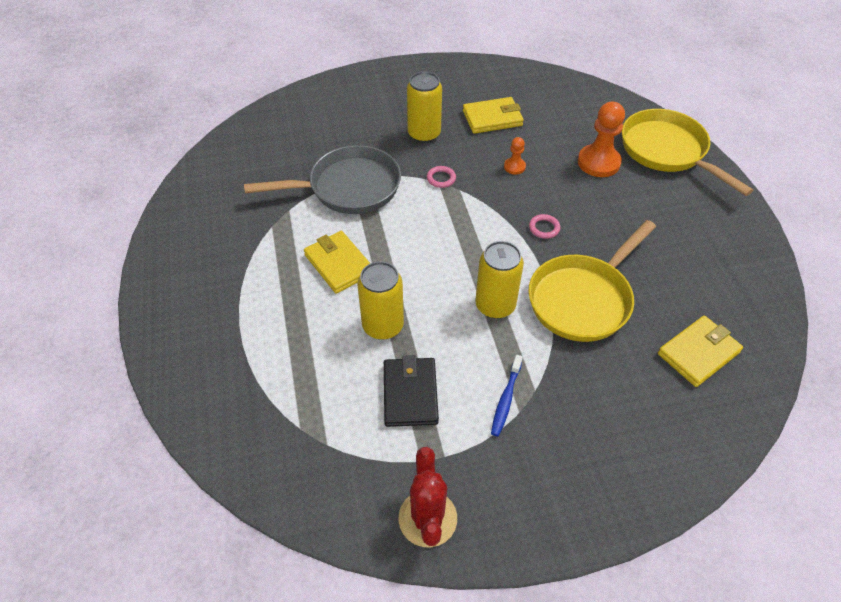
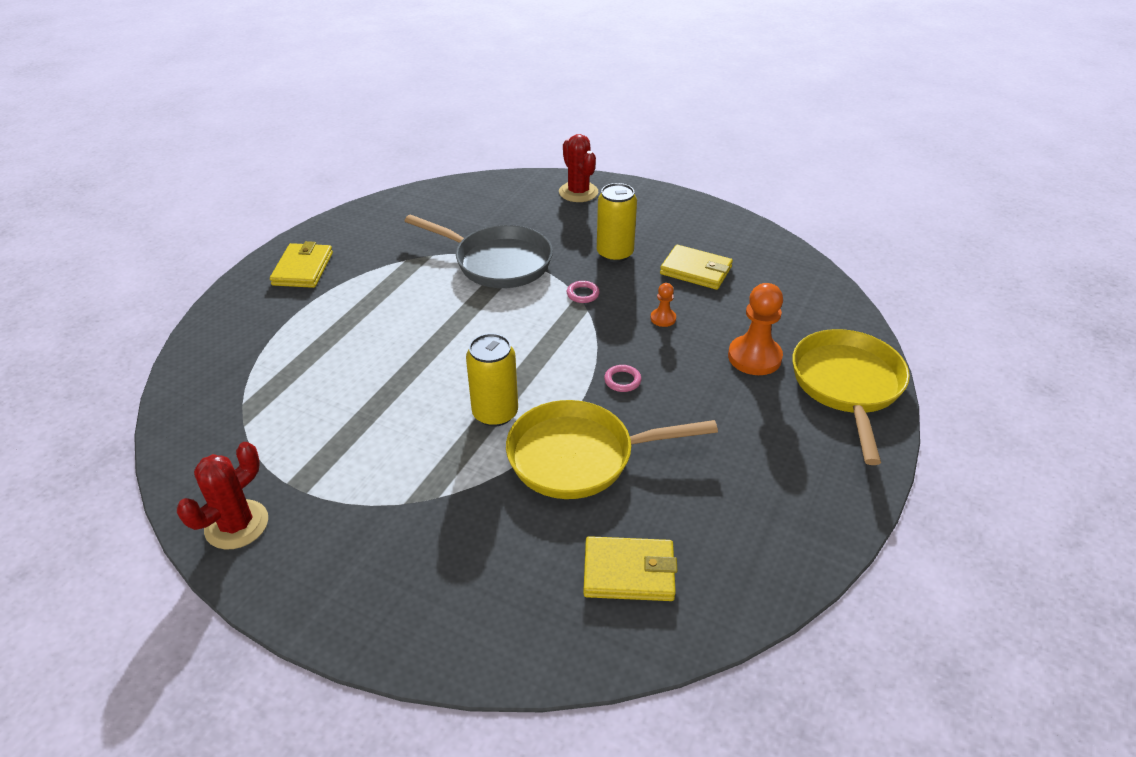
camera: 40 degrees right, 10 degrees down
(336, 96) = (578, 192): none -> red cactus
(339, 264) = (416, 312): yellow wallet -> yellow wallet (303, 269)
(383, 326) = (389, 373): yellow can -> none
(410, 394) = (342, 432): black wallet -> none
(506, 399) = (406, 486): blue toothbrush -> none

